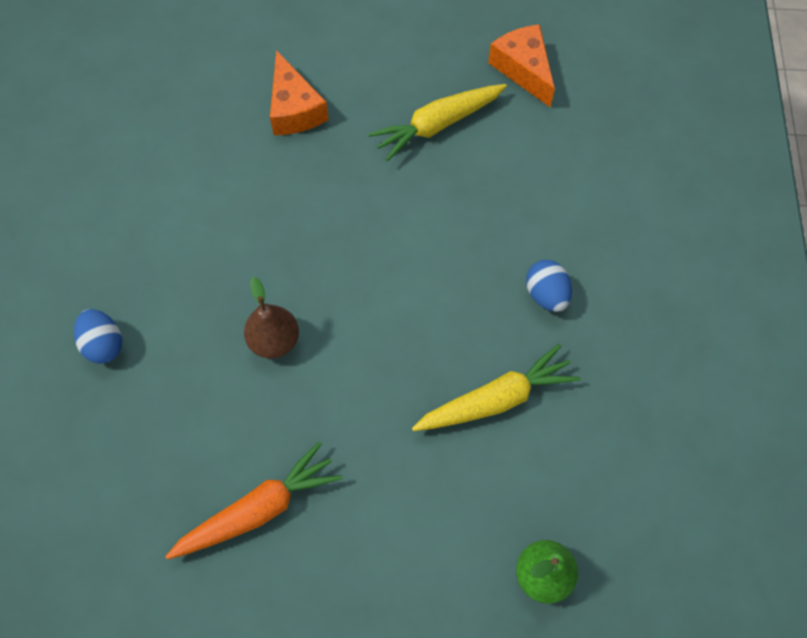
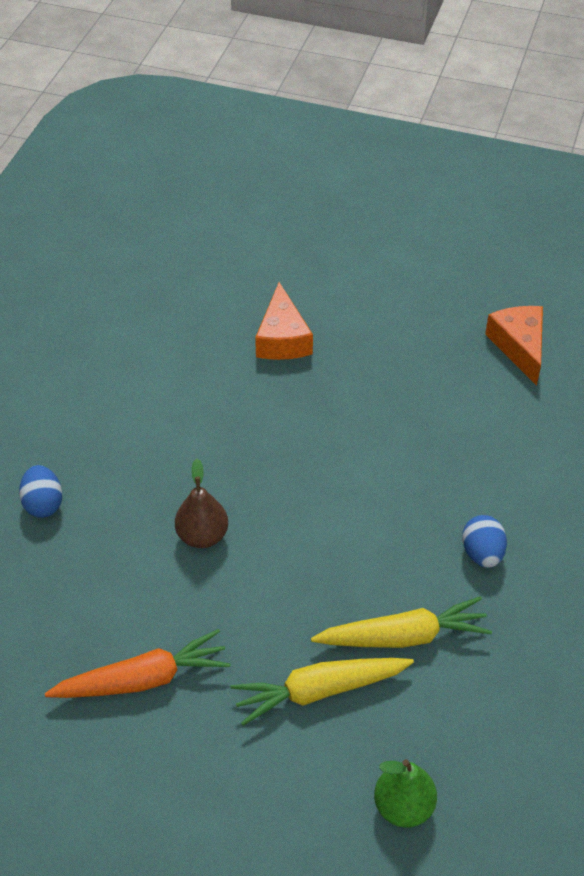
camera: 15 degrees right, 15 degrees down
(437, 125) = (418, 380): yellow carrot -> yellow carrot (319, 691)

